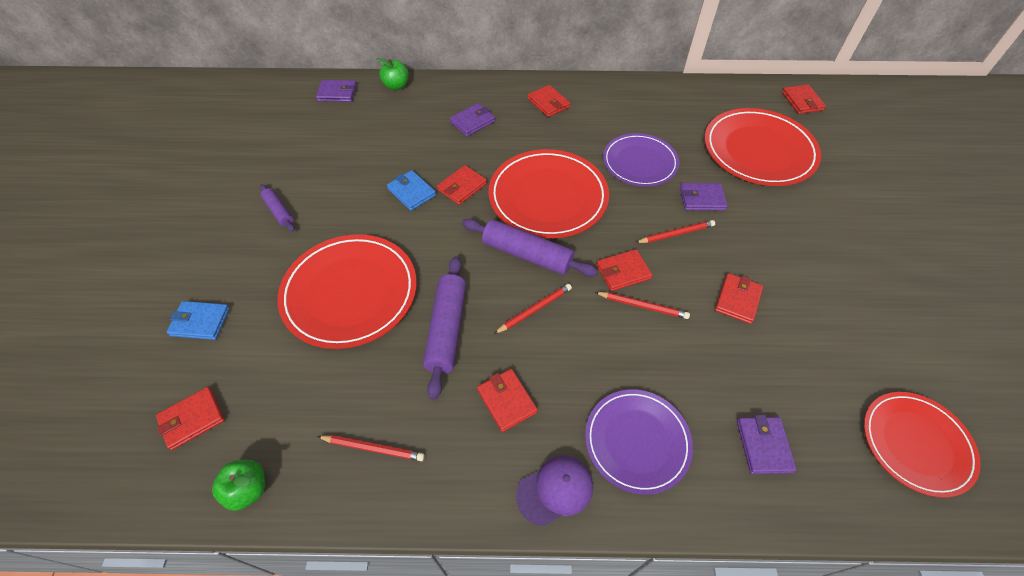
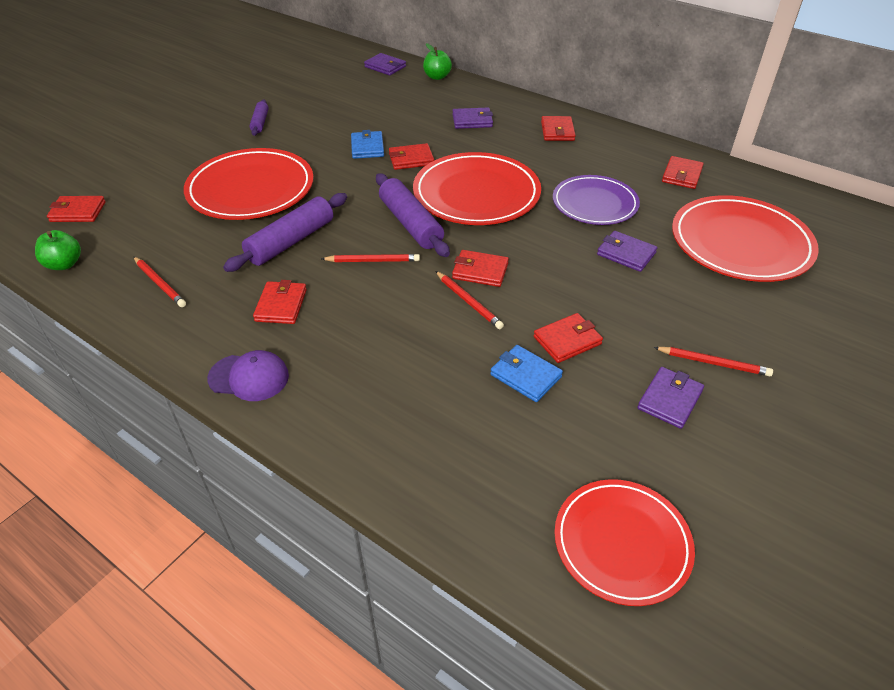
camera: 35 degrees right, 10 degrees down
(200, 322) = (141, 163): blue wallet -> blue wallet (525, 376)
(637, 441) = (349, 385): purple plate -> none
(676, 234) = (566, 267): red pencil -> red pencil (713, 363)
(763, 446) = (457, 451): purple wallet -> purple wallet (669, 400)
(802, 101) = (849, 224): red wallet -> red wallet (682, 175)

